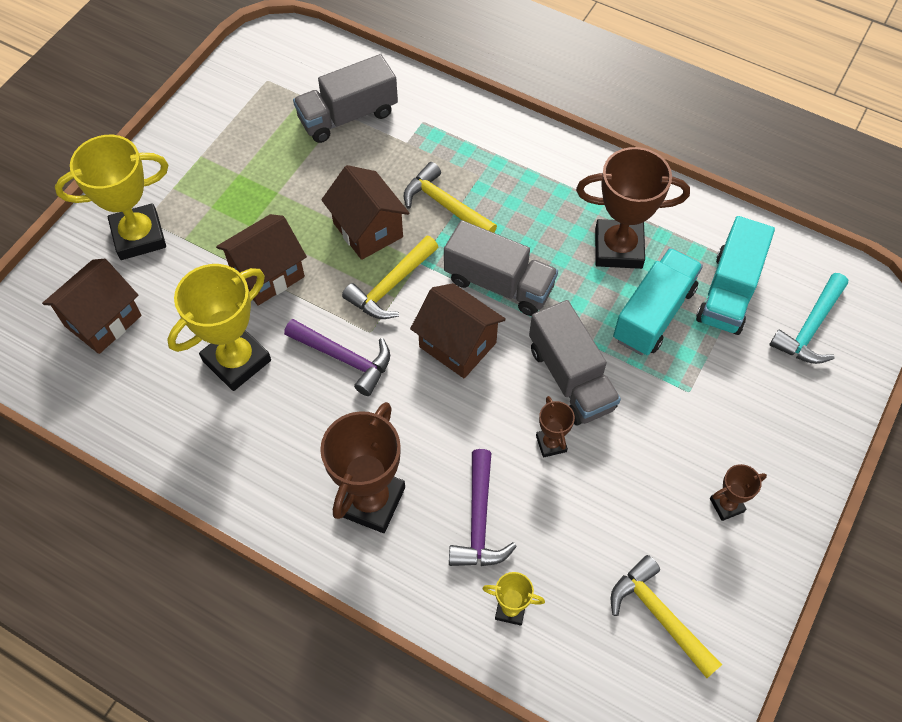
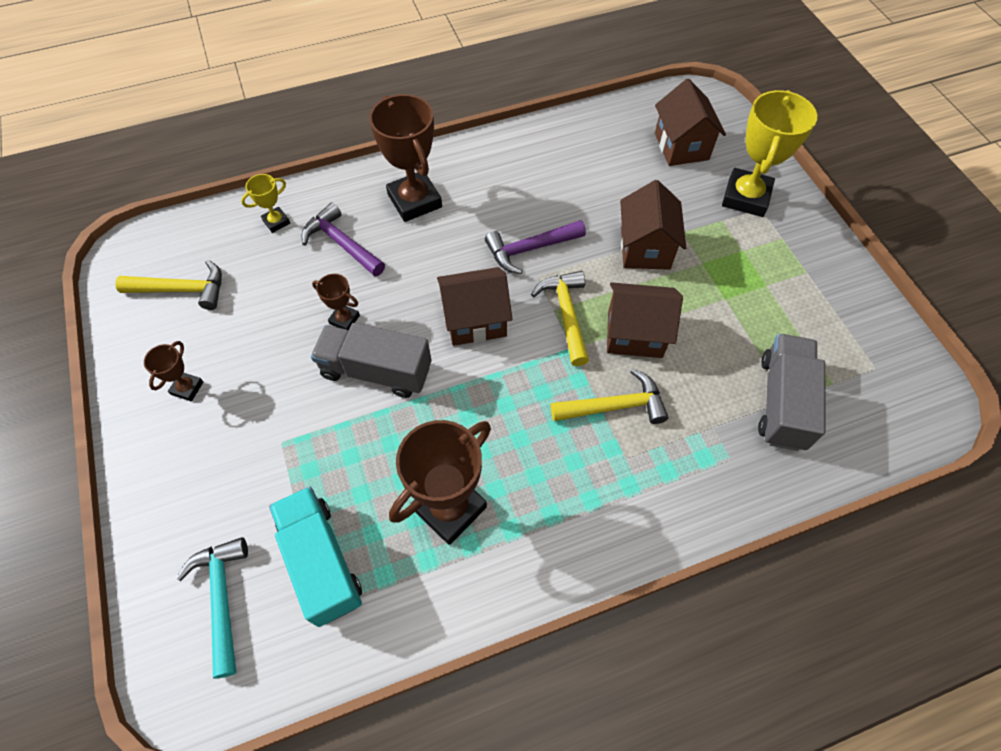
camera: 130 degrees right, 0 degrees up
(236, 360) = (584, 193): yellow trophy -> none
(499, 283) = (501, 387): grey truck -> none
(653, 314) = (365, 478): turquoise truck -> none

